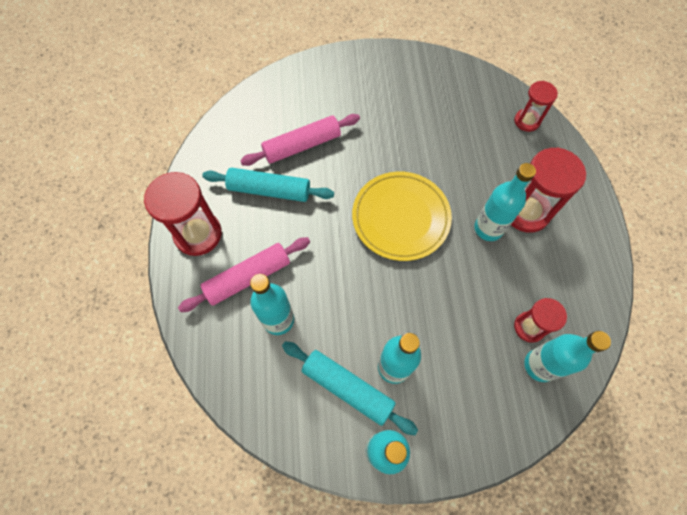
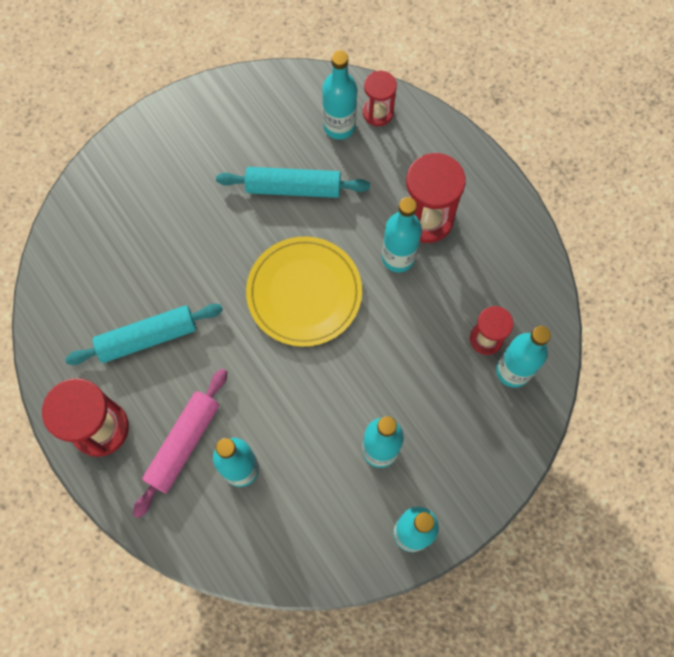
camera: 30 degrees left, 5 degrees up
(302, 146) = (152, 267): pink rolling pin -> none
(347, 388) = (347, 495): turquoise rolling pin -> turquoise rolling pin (293, 187)
(492, 117) = (339, 126): none -> turquoise bottle

